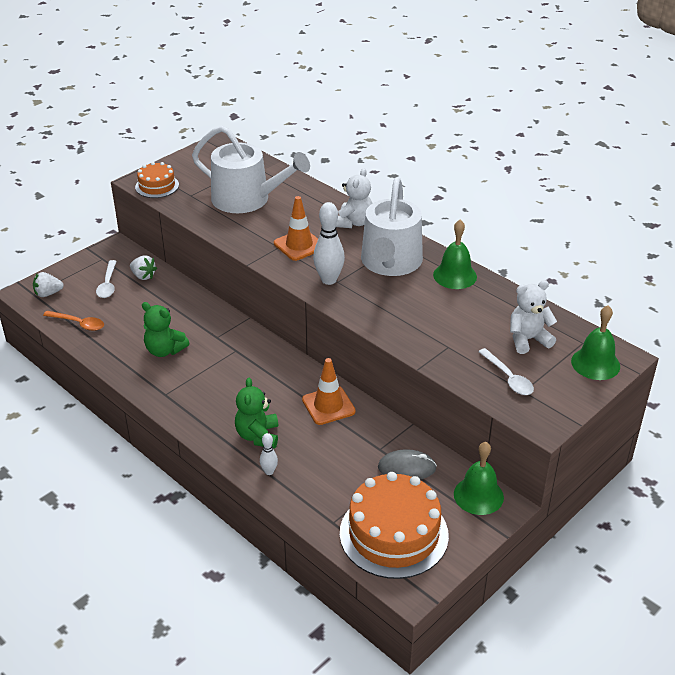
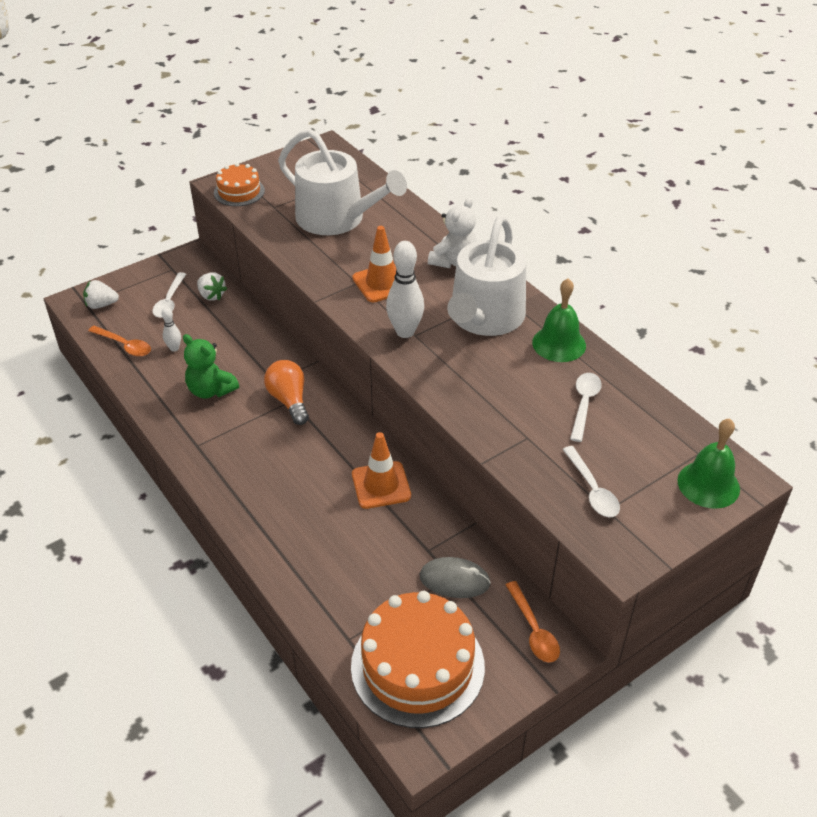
camera: 10 degrees right, 5 degrees up
(234, 350) = (289, 400): none -> orange light bulb
(258, 436) = (289, 513): green teddy bear -> none
(269, 471) = (290, 561): white bowling pin -> white bowling pin (174, 348)
(478, 495) = (533, 630): green bell -> orange spoon
(486, 317) = (584, 404): none -> white spoon
(528, 339) = (629, 440): white teddy bear -> none

